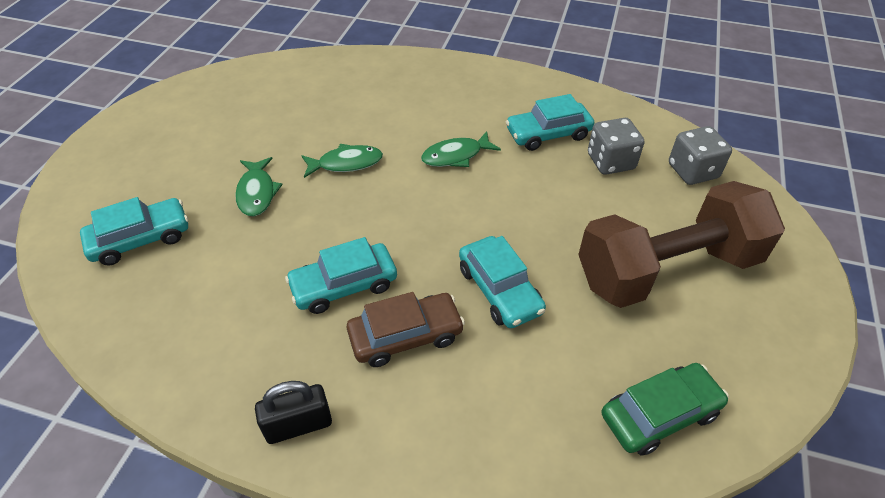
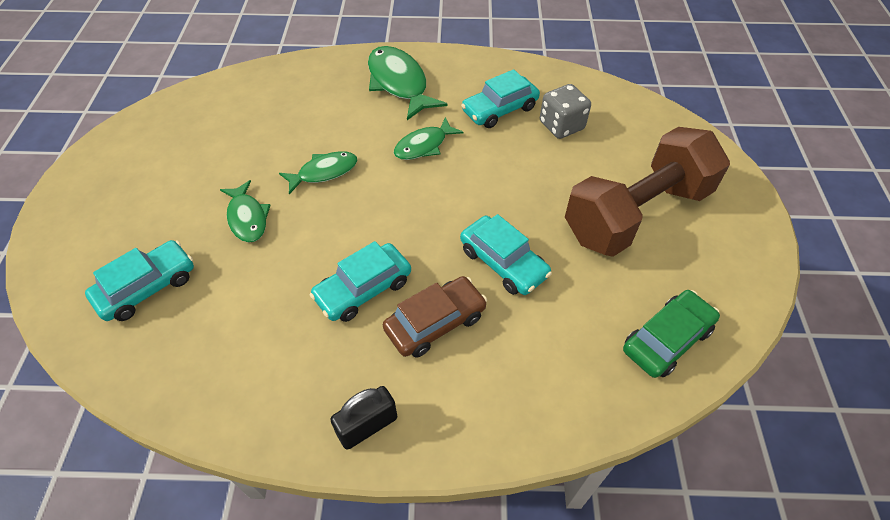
camera: 15 degrees left, 5 degrees up
(451, 91) = (399, 83): none -> green fish
(692, 171) = (632, 121): grey dice -> none

